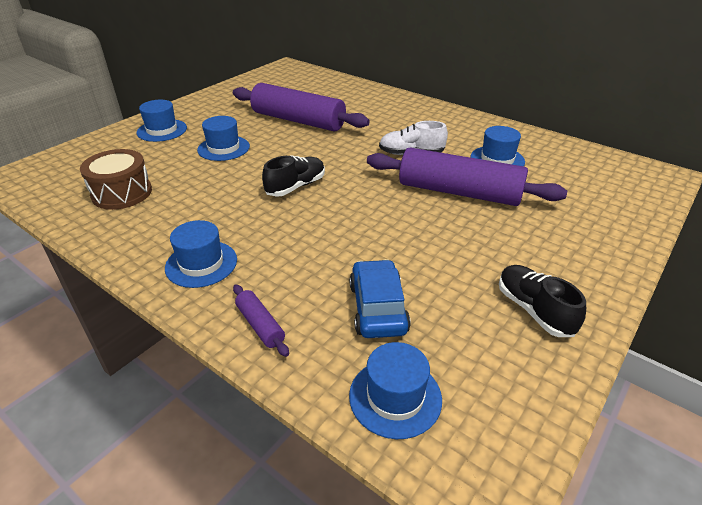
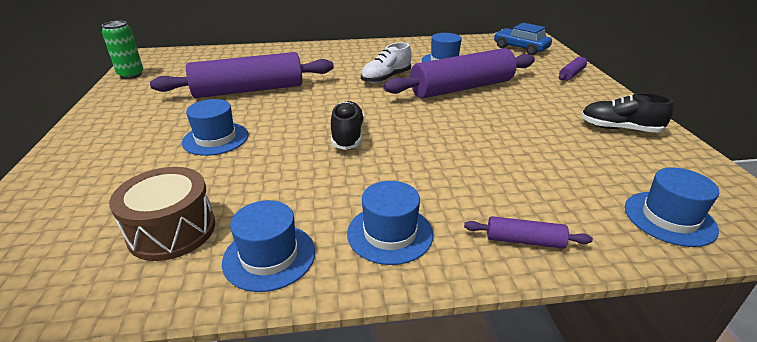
camera: 45 degrees left, 5 degrees down
(162, 130) = (102, 154): blue hat -> blue hat (269, 256)
(254, 79) = (131, 75): none -> green can
(377, 308) = (560, 177): blue car -> blue car (520, 48)
(614, 234) = (571, 74): none -> purple rolling pin

